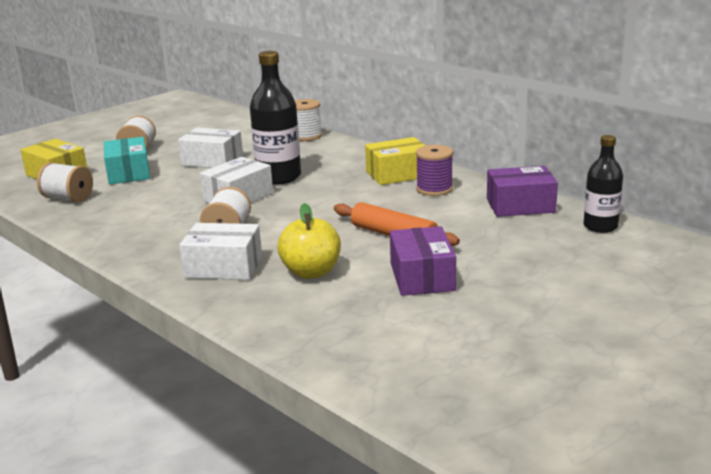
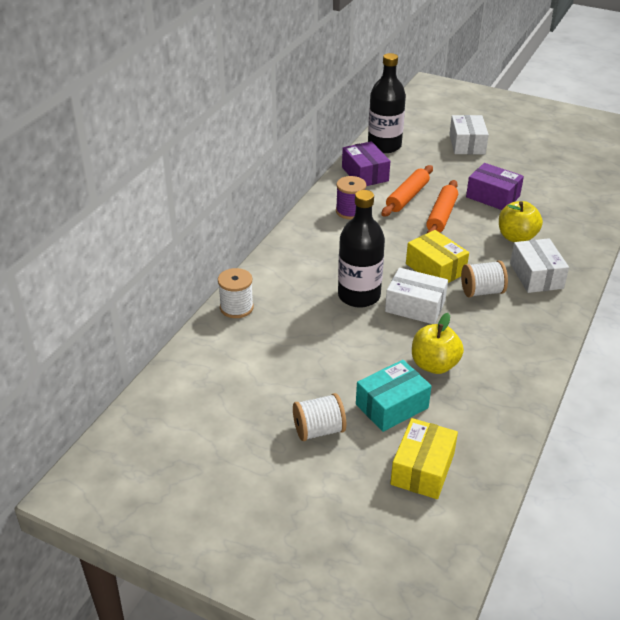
camera: 110 degrees left, 15 degrees up
(68, 198) = (477, 423): white spool -> none
(152, 193) = (434, 365): none -> yellow apple
(212, 161) = (332, 353): white box -> white box (467, 144)
(397, 174) = (325, 233): yellow box -> yellow box (435, 269)
(422, 277) = (493, 197): purple box -> purple box turned 60 degrees clockwise
(450, 222) = (407, 197): none -> orange rolling pin
(600, 226) = (384, 146): black bottle -> black bottle, size x1.58

